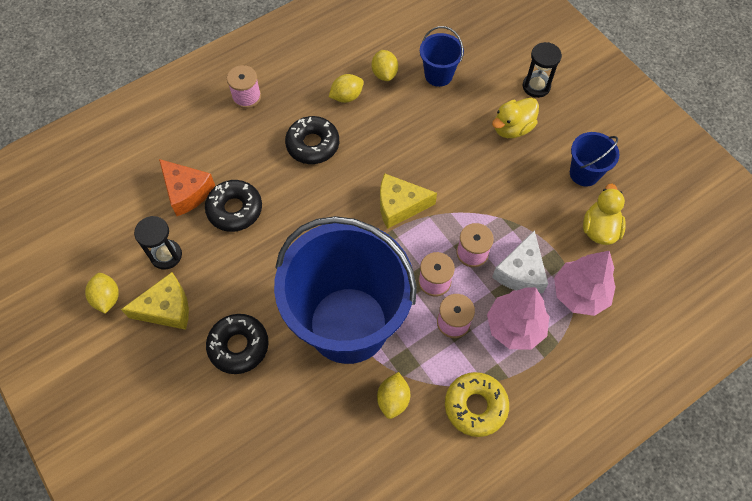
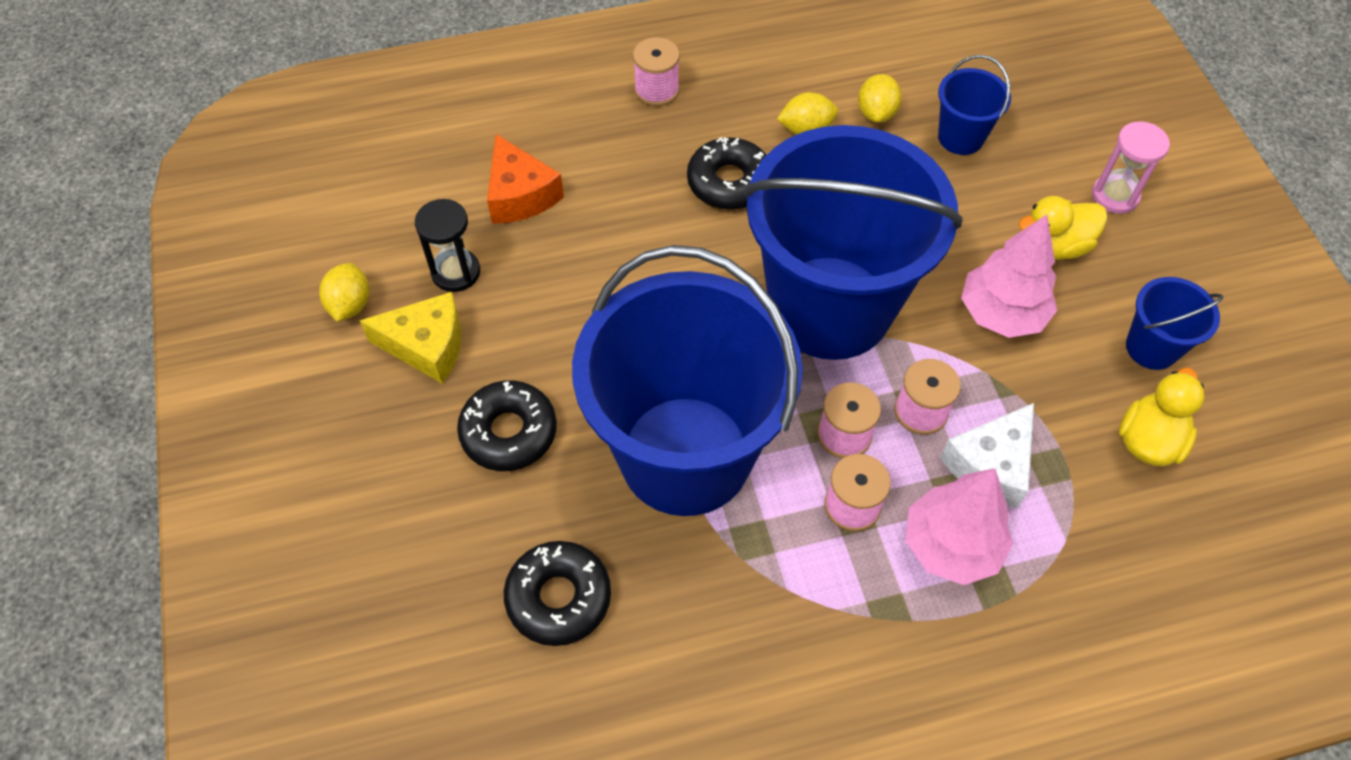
camera: 20 degrees right, 5 degrees down
(235, 209) = (579, 239): black donut -> black donut (559, 597)
(393, 399) = (713, 589): yellow lemon -> none
(400, 206) = (830, 307): yellow cheese -> blue bucket
(475, 406) = (841, 646): yellow donut -> none
(536, 86) = (1115, 196): black hourglass -> pink hourglass
(579, 294) = (1079, 530): pink tree -> pink tree (1001, 314)

